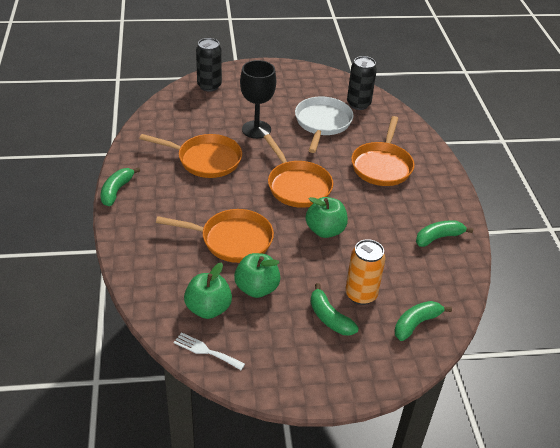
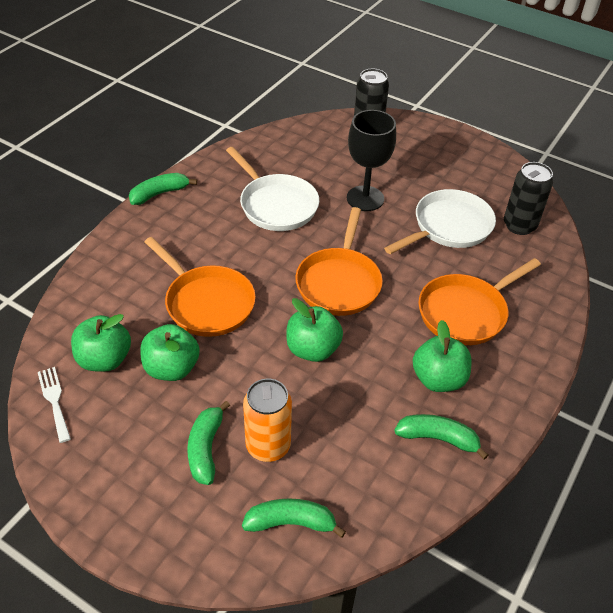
camera: 40 degrees right, 5 degrees up
(205, 160) = (276, 205): orange pan -> white pan
(406, 208) = (438, 379): none -> green apple

